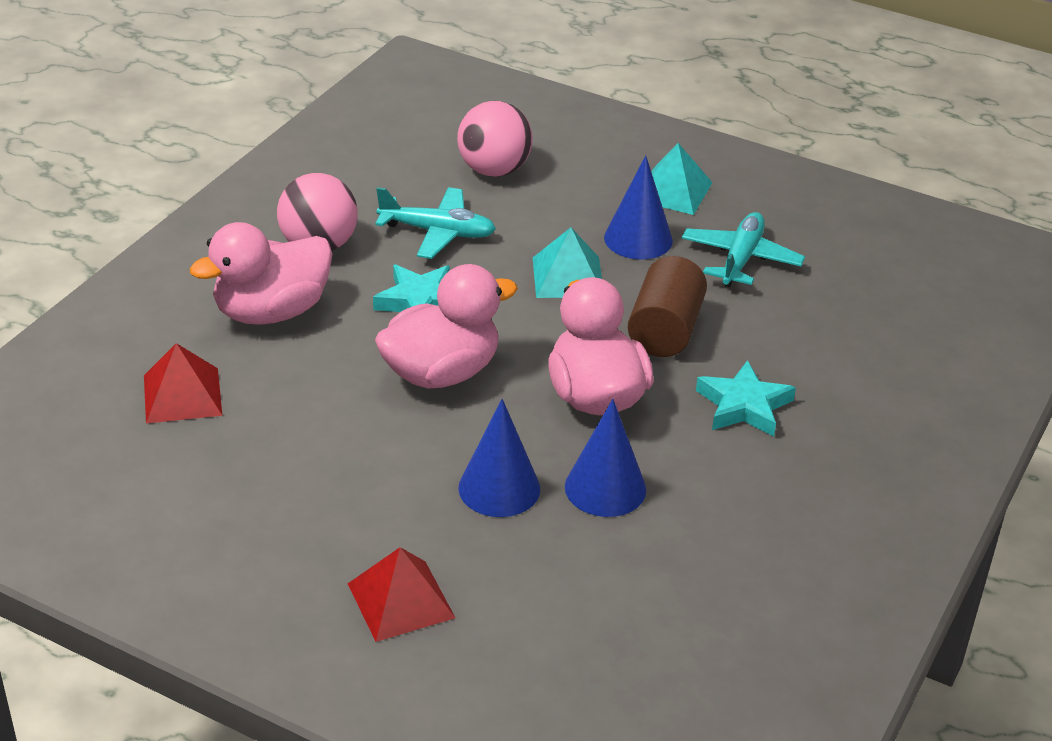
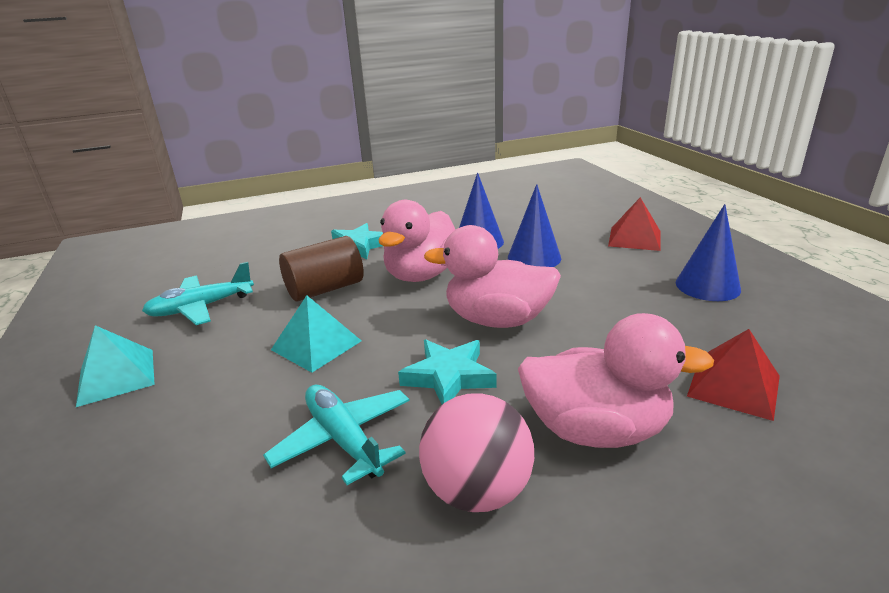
camera: 135 degrees left, 10 degrees down
(494, 170) = (174, 493): pink ball -> none
(638, 239) = (221, 350): blue cone -> blue cone (707, 286)

